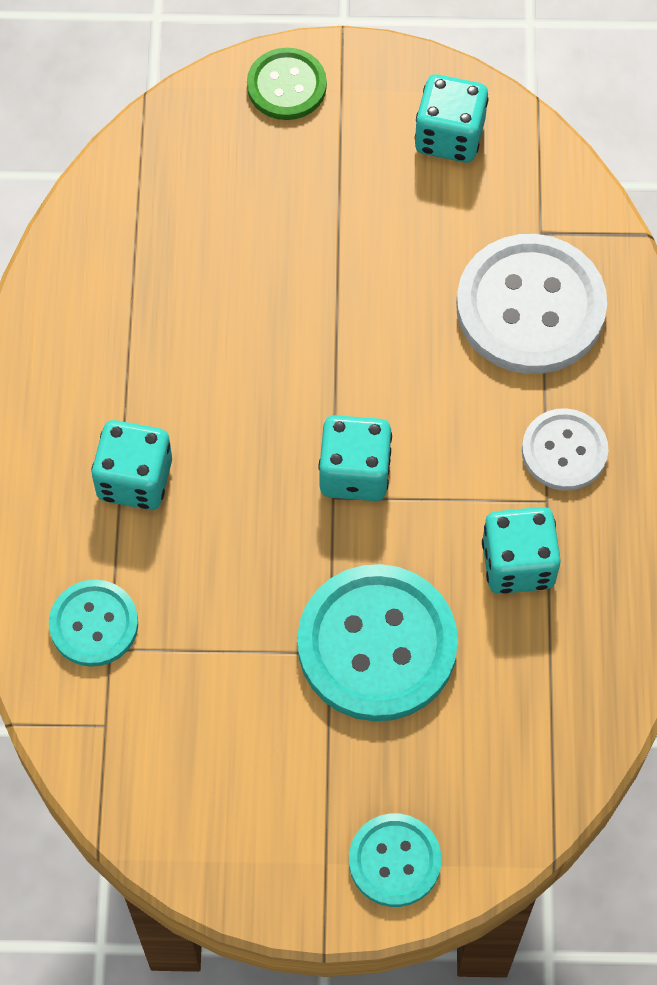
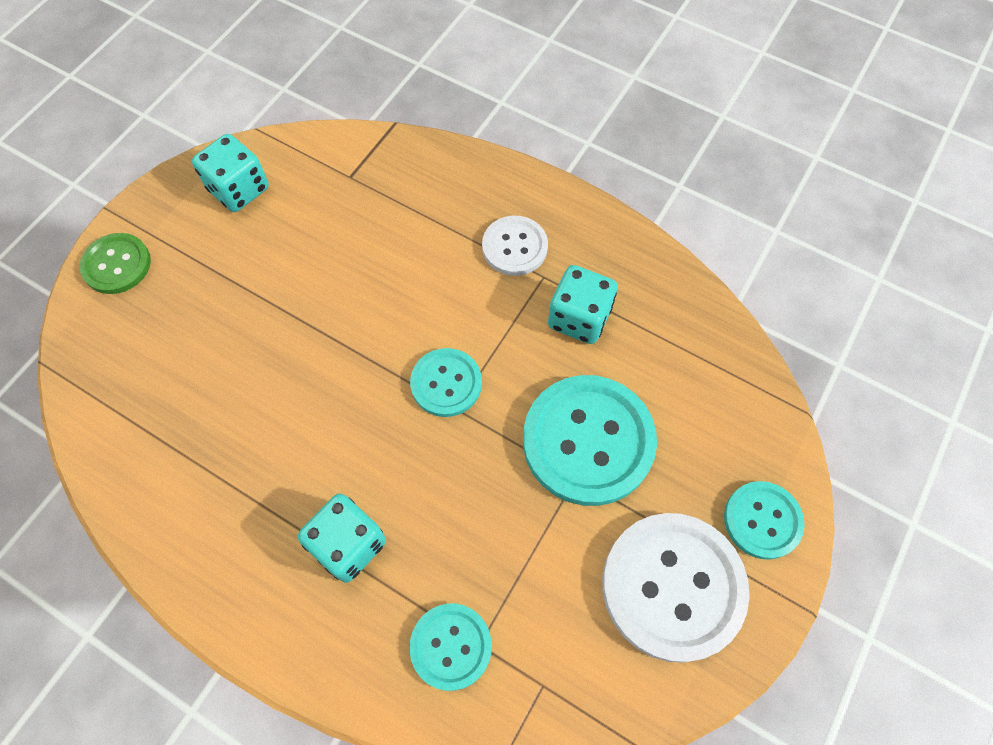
camera: 60 degrees left, 0 degrees up
(354, 472) = (446, 383): turquoise dice -> turquoise button
(530, 307) = (398, 210): white button -> white button (672, 586)

